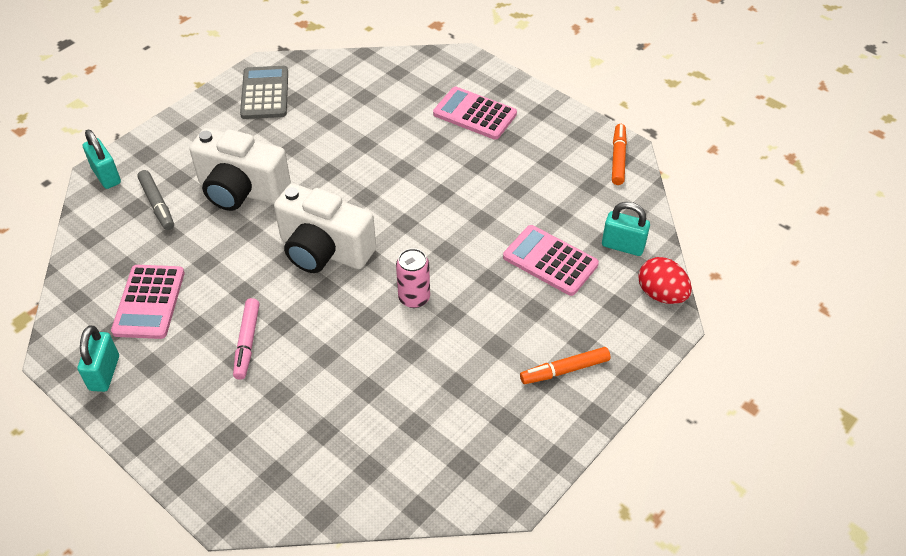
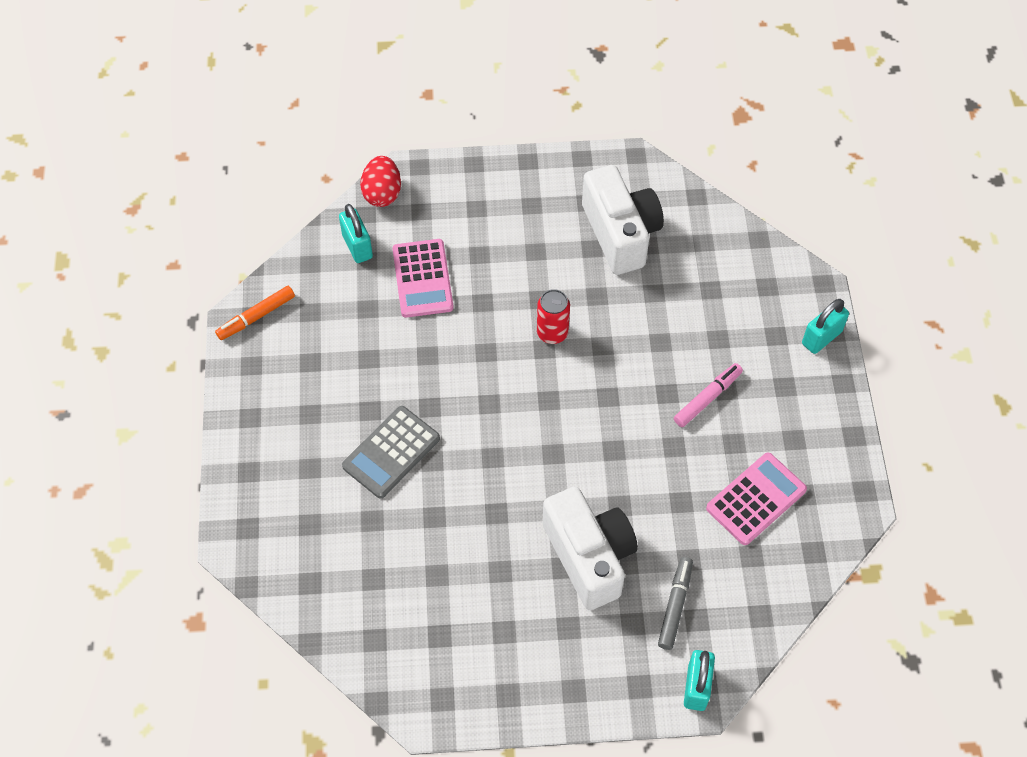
camera: 135 degrees left, 10 degrees up
(104, 373) = (833, 460): turquoise padlock -> turquoise padlock (821, 337)
(265, 93) = (460, 670): grey calculator -> grey calculator (391, 452)
(324, 250) = (577, 431): white camera -> white camera (620, 233)
(414, 298) = (552, 333): pink can -> red can
(475, 114) = (305, 465): pink calculator -> none
(564, 370) = (511, 200): orange marker -> none

